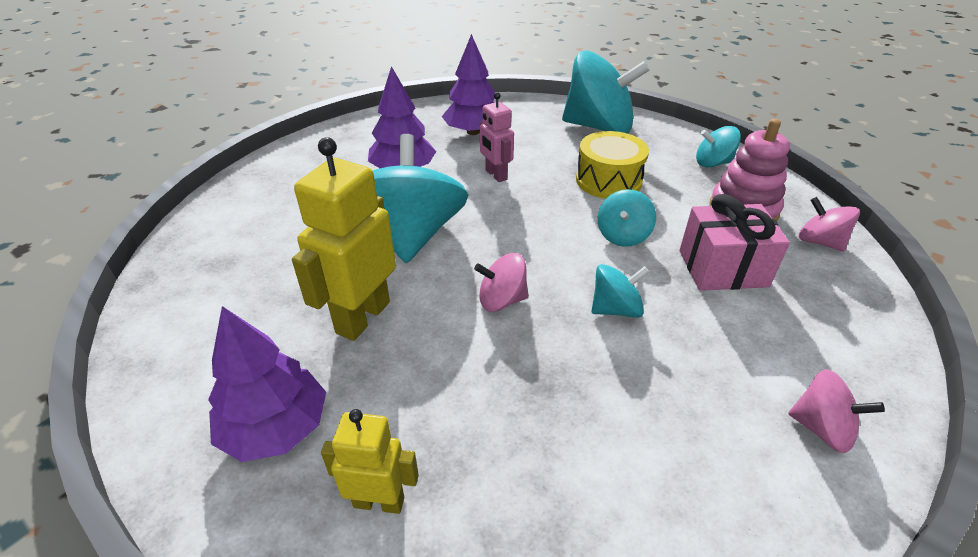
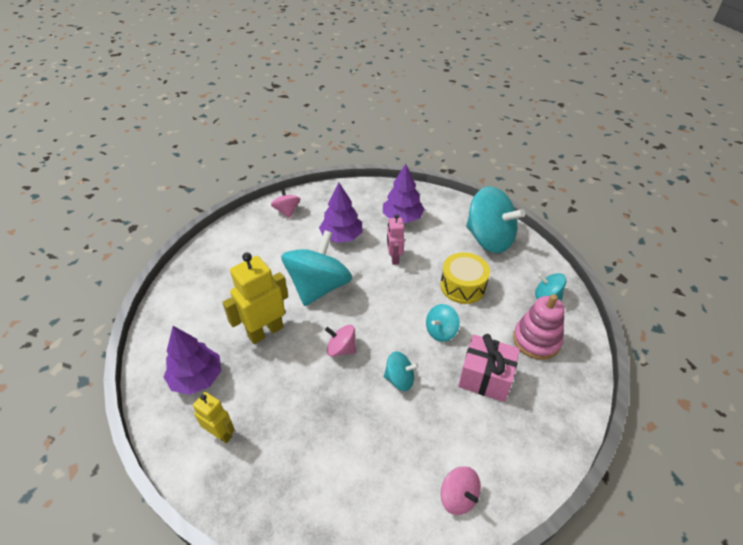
camera: 25 degrees right, 5 degrees up
(819, 242) = (568, 383): pink spinning top -> pink spinning top (287, 211)

